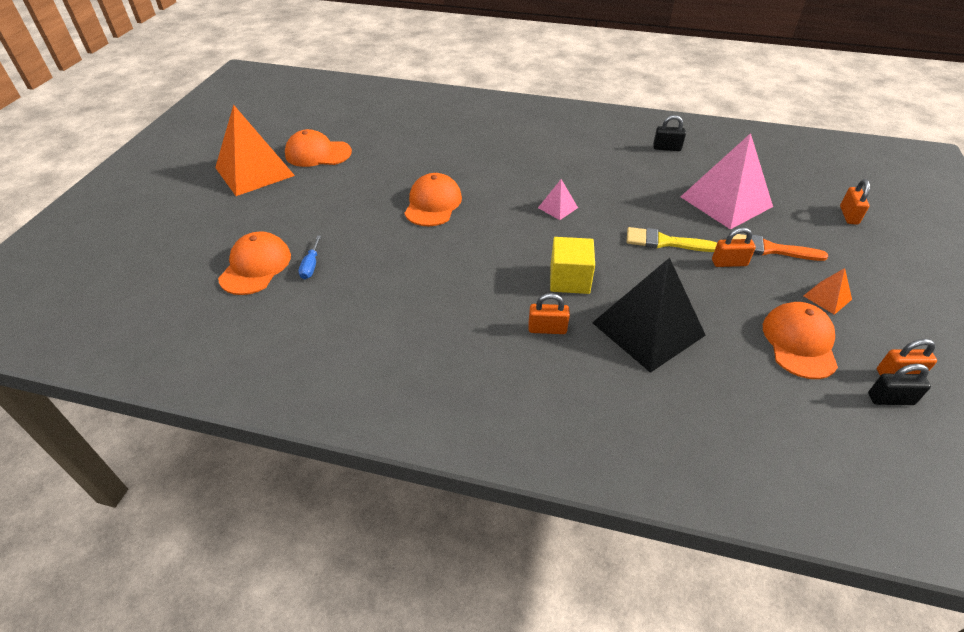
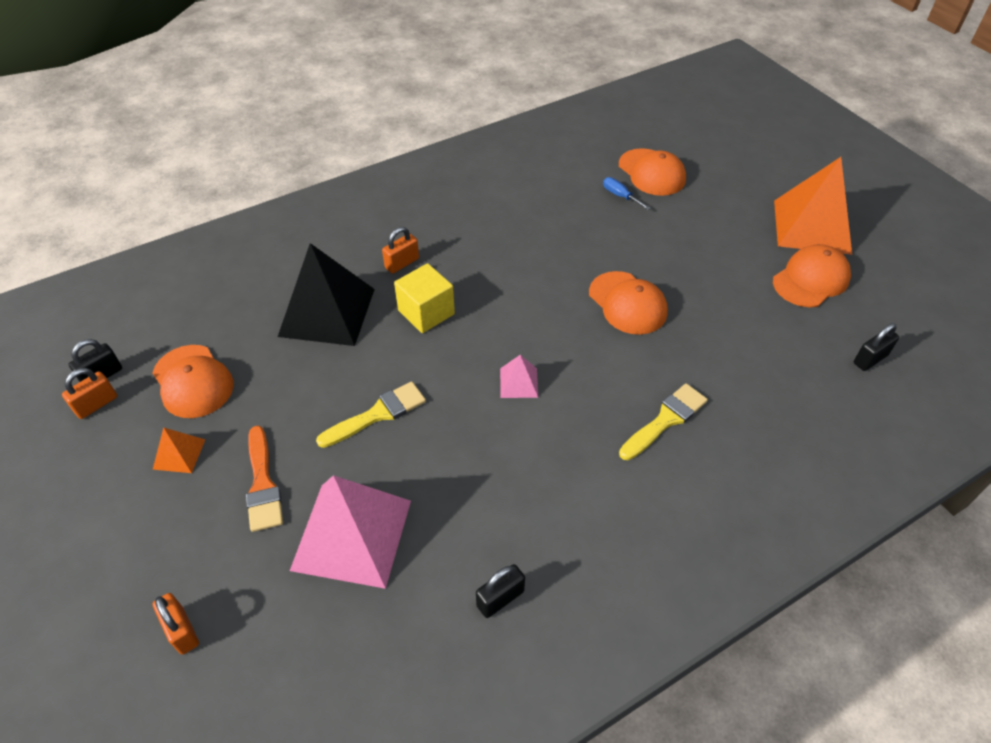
camera: 135 degrees right, 5 degrees up
(368, 117) = (870, 359): none -> black padlock
(503, 153) = (665, 420): none -> yellow brush
(729, 263) = (297, 432): orange padlock -> none
(770, 249) = (262, 484): orange brush -> orange brush turned 105 degrees clockwise

